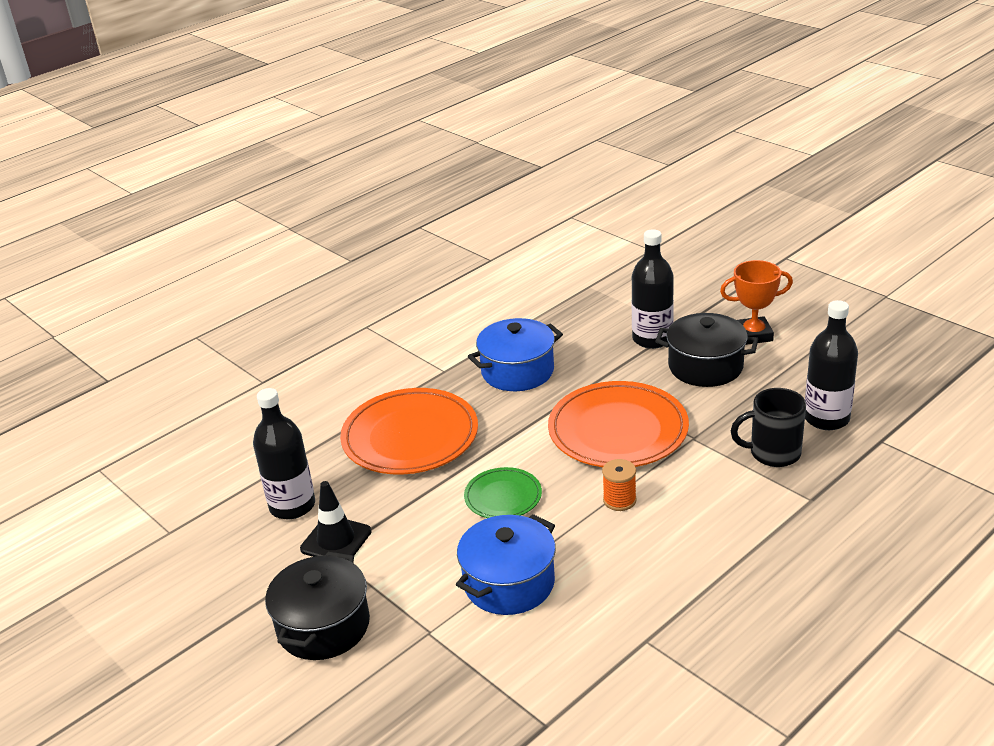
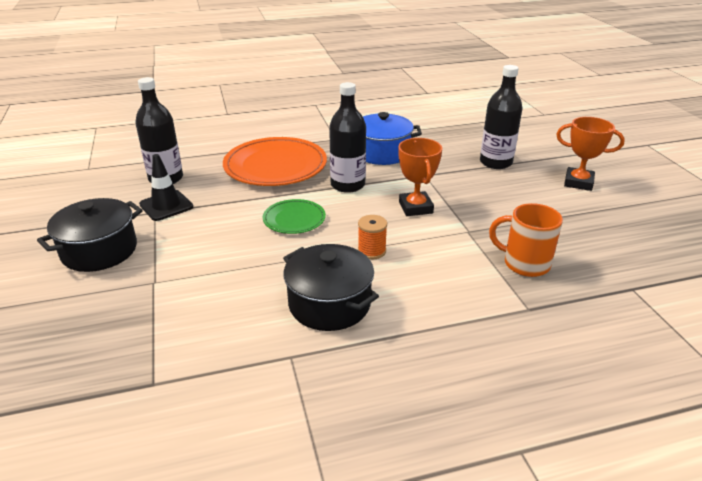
camera: 25 degrees right, 0 degrees up
(509, 583) = (238, 273): blue pot -> none
(618, 430) = (415, 207): orange plate -> orange trophy
(705, 366) = (521, 190): black pot -> black pot (329, 304)
(773, 453) = (524, 263): black mug -> orange mug
(826, 418) = (594, 255): black bottle -> black bottle (347, 185)

